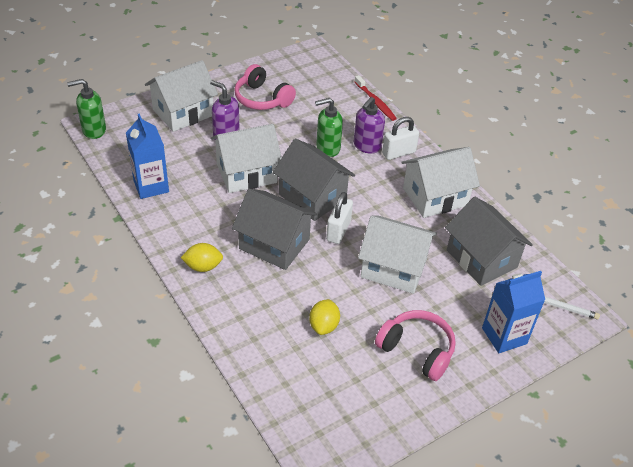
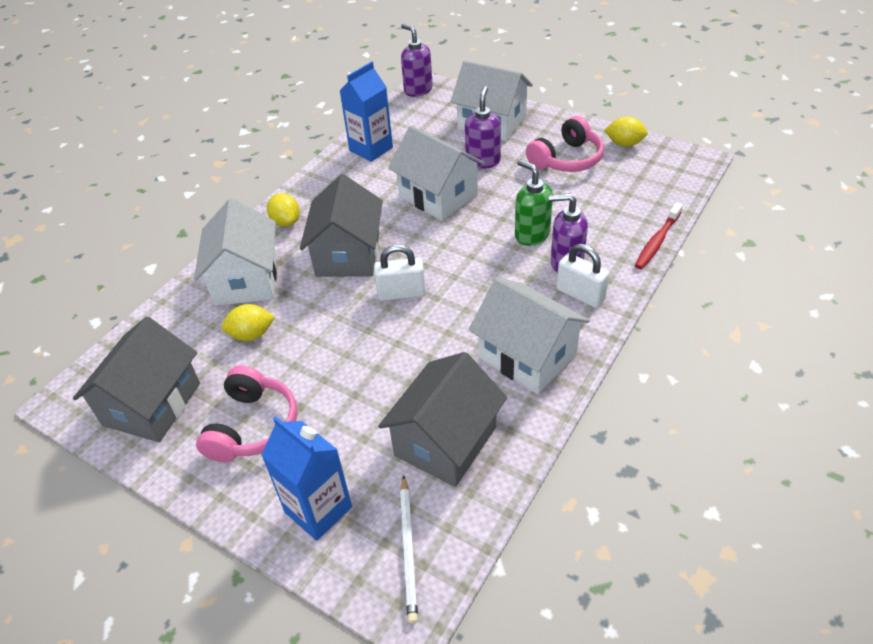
camera: 70 degrees right, 0 degrees up
(93, 130) = (418, 90): green soap dispenser -> purple soap dispenser
(262, 99) = (566, 159): pink headphones -> pink headphones turned 150 degrees counterclockwise
(269, 68) = (624, 144): none -> yellow lemon
(312, 197) = (440, 254): grey house -> grey house (152, 404)
(393, 268) = (372, 360): white house -> white house (246, 280)

